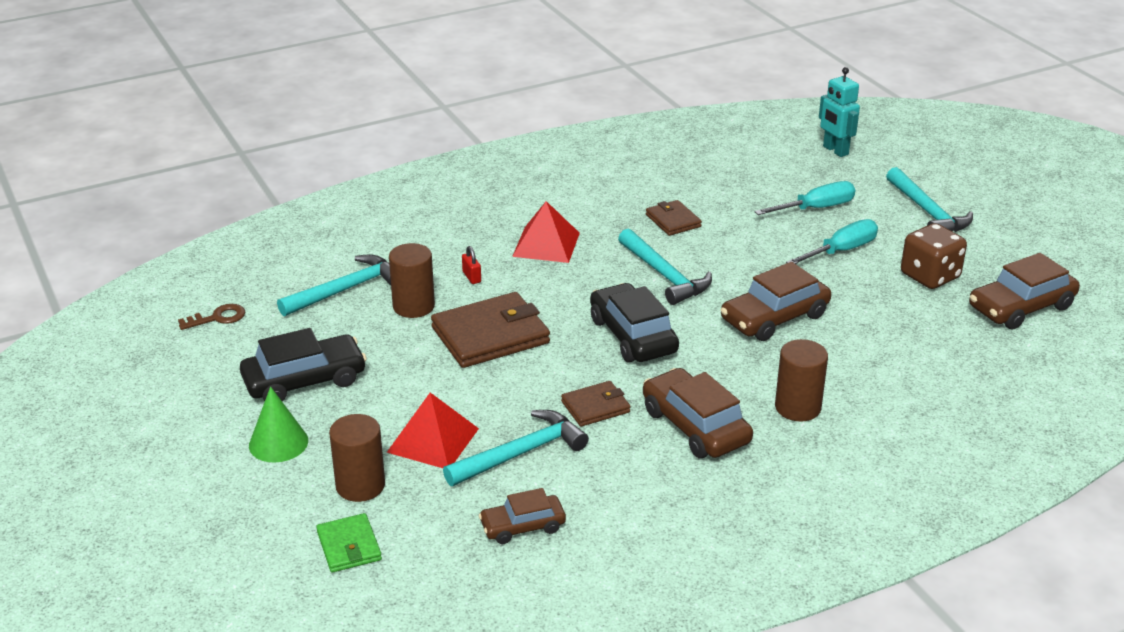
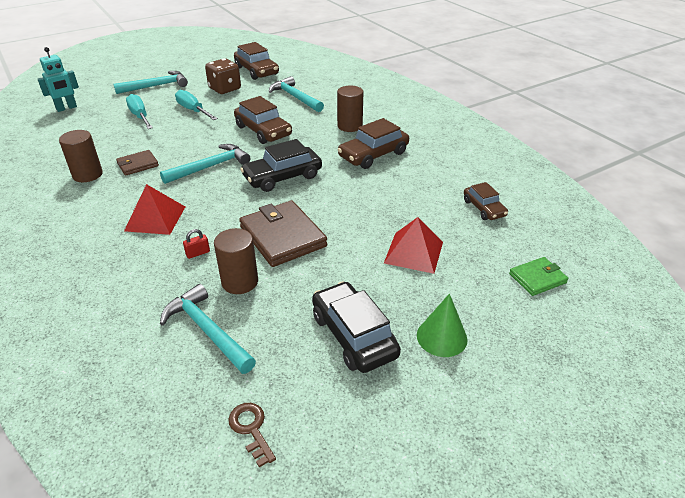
camera: 95 degrees left, 5 degrees up
(360, 486) = (475, 281): brown cylinder -> brown cylinder (87, 175)
(521, 453) = (416, 213): turquoise hammer -> turquoise hammer (295, 97)
(595, 407) = (362, 188): brown wallet -> none

